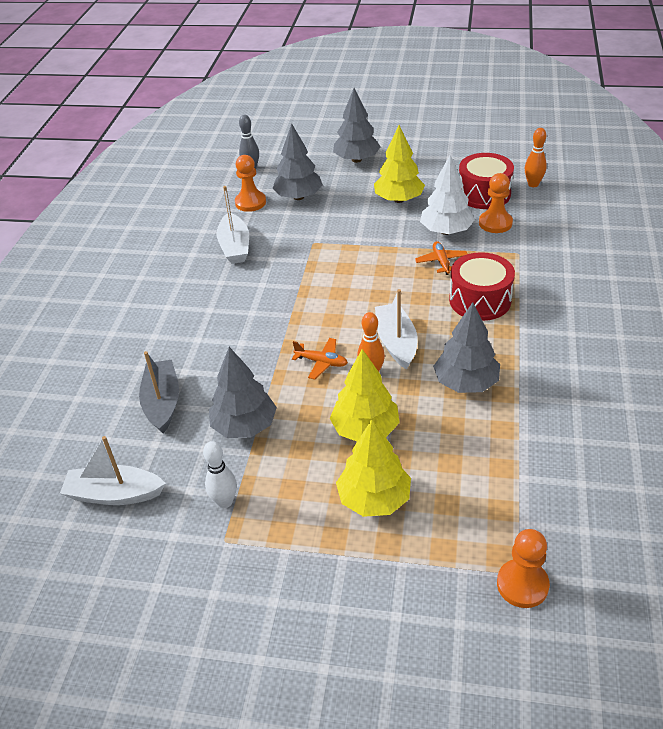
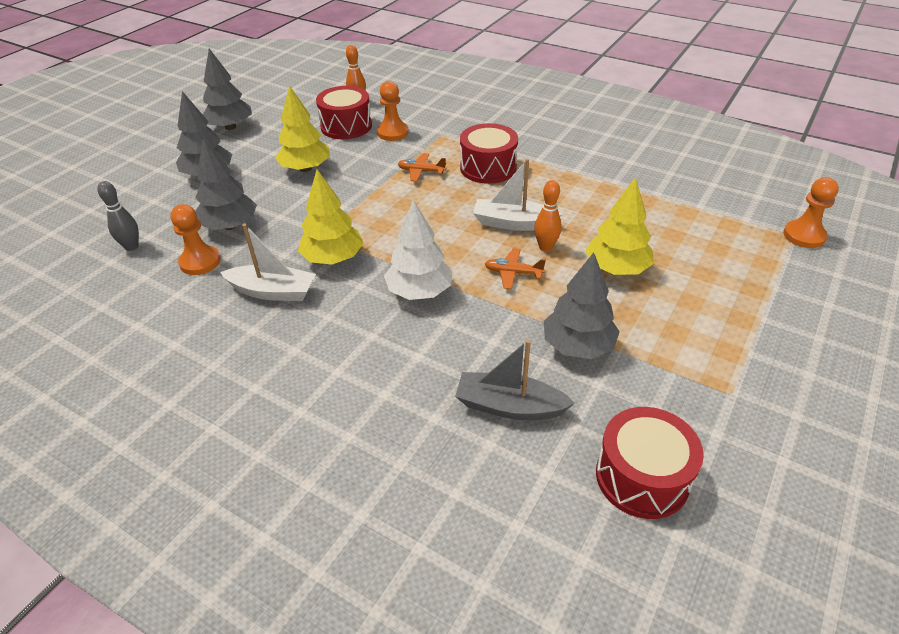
camera: 70 degrees left, 0 degrees up
(114, 494) = (642, 477): white boat -> red drum
(225, 502) = (680, 382): white bowling pin -> none
(321, 362) = (513, 273): orange plane -> orange plane turned 120 degrees counterclockwise
(374, 499) = (702, 284): yellow tree -> yellow tree (333, 258)
(446, 231) = (380, 158): white tree -> white tree (419, 291)
(466, 383) = (585, 202): grey tree -> grey tree (230, 127)

